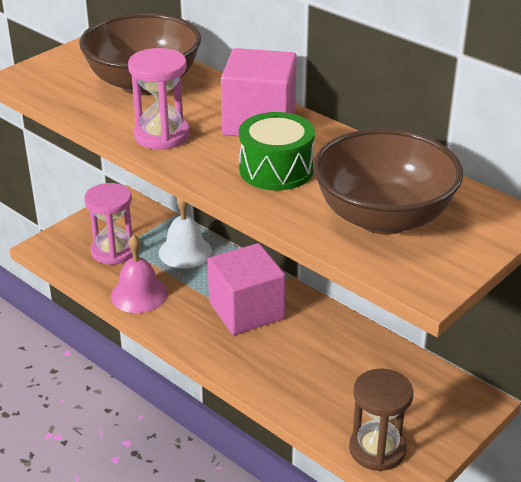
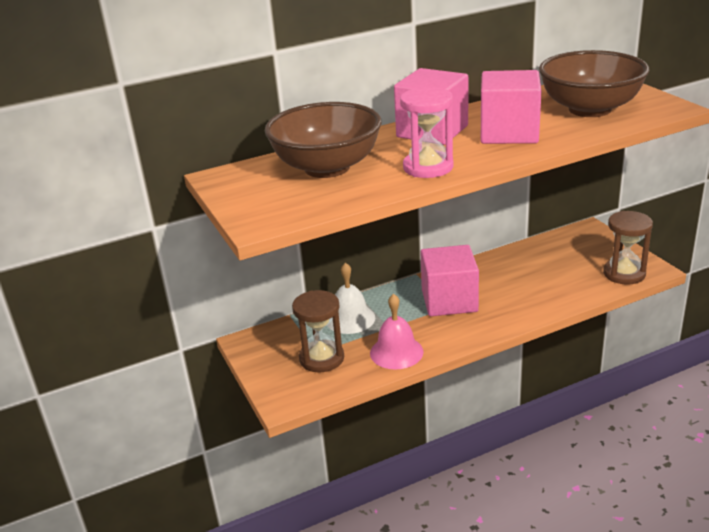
camera: 65 degrees left, 5 degrees down
(113, 251) = (321, 358): pink hourglass -> brown hourglass
(276, 169) = (509, 133): green drum -> pink cube

